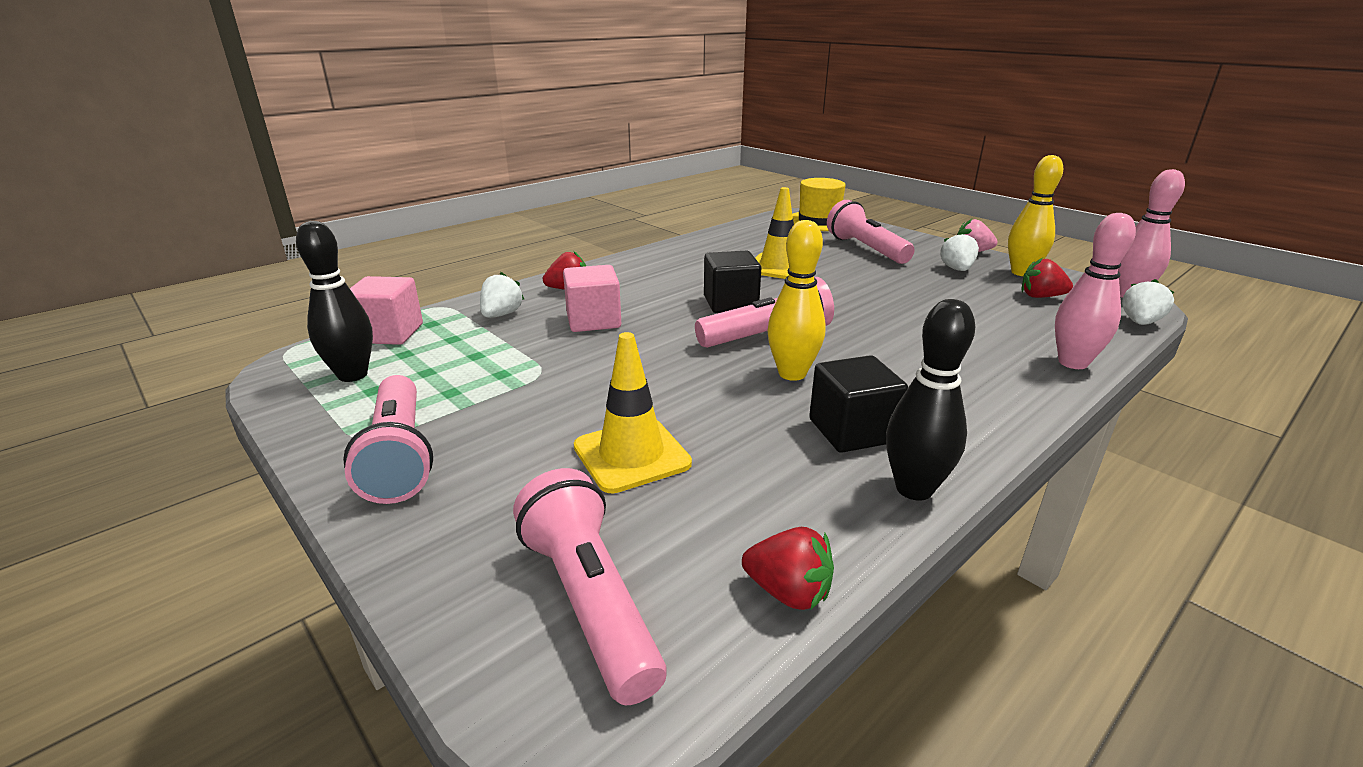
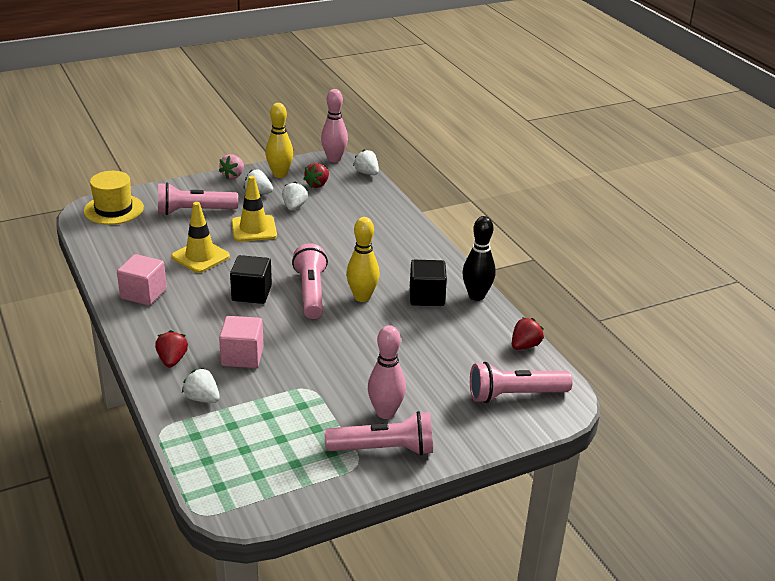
camera: 75 degrees left, 5 degrees up
(353, 375) = (267, 473): black bowling pin -> none
(389, 333) = (202, 458): pink cube -> pink cube (143, 294)
(631, 455) = (418, 367): yellow traffic cone -> yellow traffic cone (254, 229)
(959, 293) = (294, 207): none -> white strawberry
(1072, 363) = (396, 211): pink bowling pin -> pink bowling pin (385, 412)

